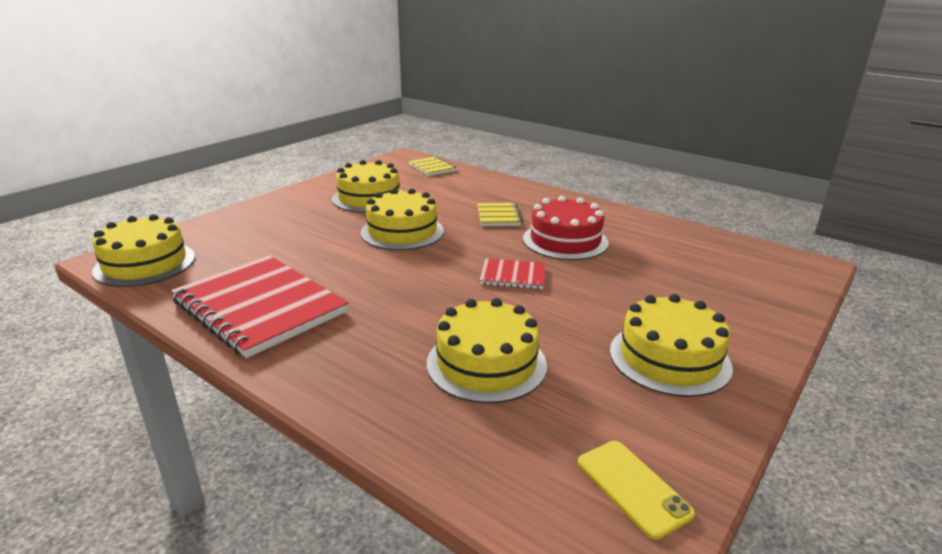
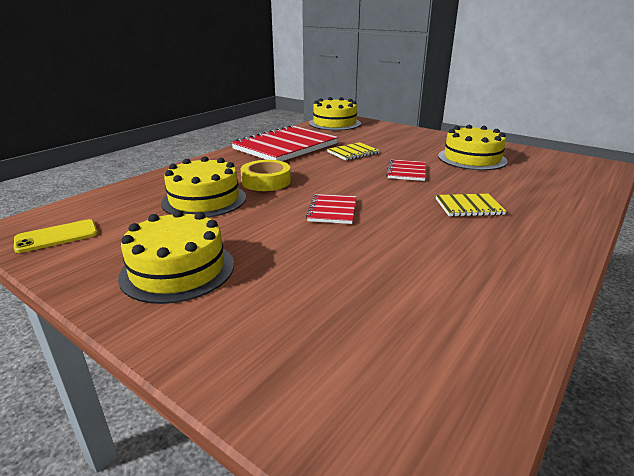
camera: 90 degrees right, 0 degrees up
(402, 232) = (406, 172): yellow cake -> red notebook
(420, 318) = (266, 181): none -> yellow tape
(432, 167) = (586, 177): yellow notebook -> yellow notebook (353, 153)
(565, 240) = (421, 238): red cake -> none

